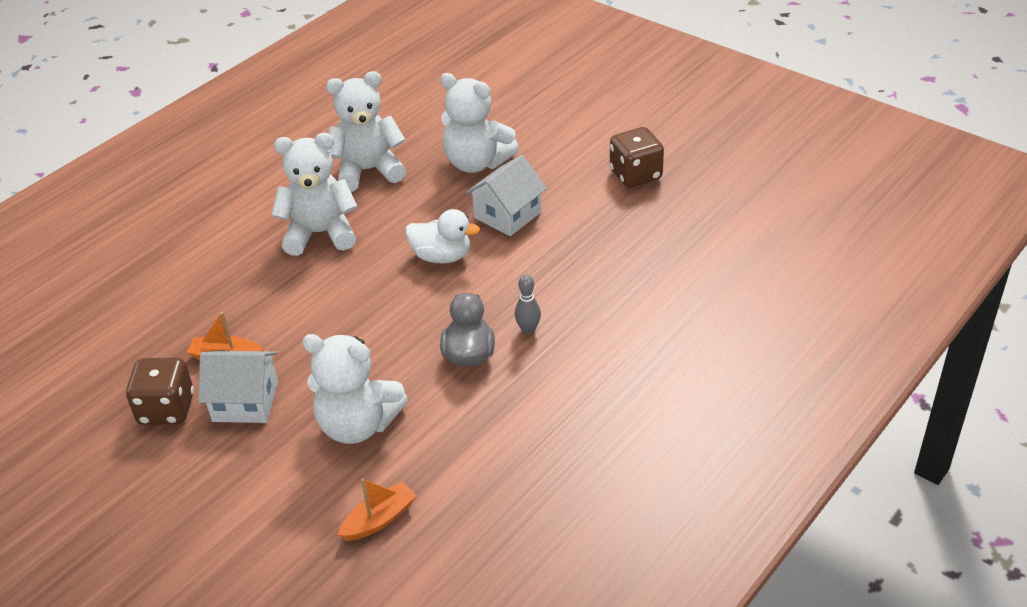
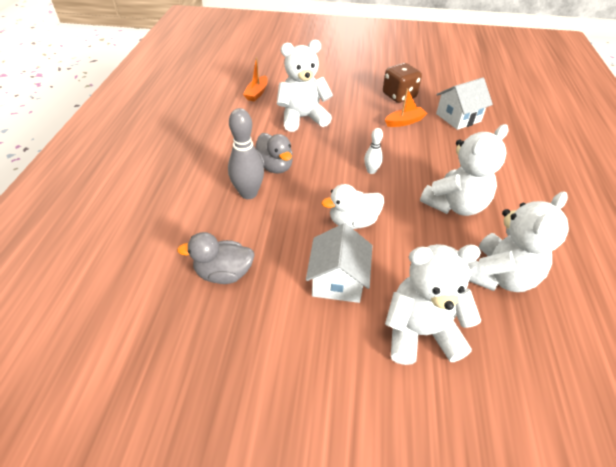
camera: 145 degrees right, 5 degrees up
(245, 401) = (368, 109): white house -> white house (458, 117)
(359, 303) = (371, 171): none -> white bowling pin
(528, 330) = (248, 193): grey bowling pin -> grey bowling pin, size x1.79
(608, 257) = (224, 273): none -> grey duck
(635, 175) = (248, 395): brown dice -> none

